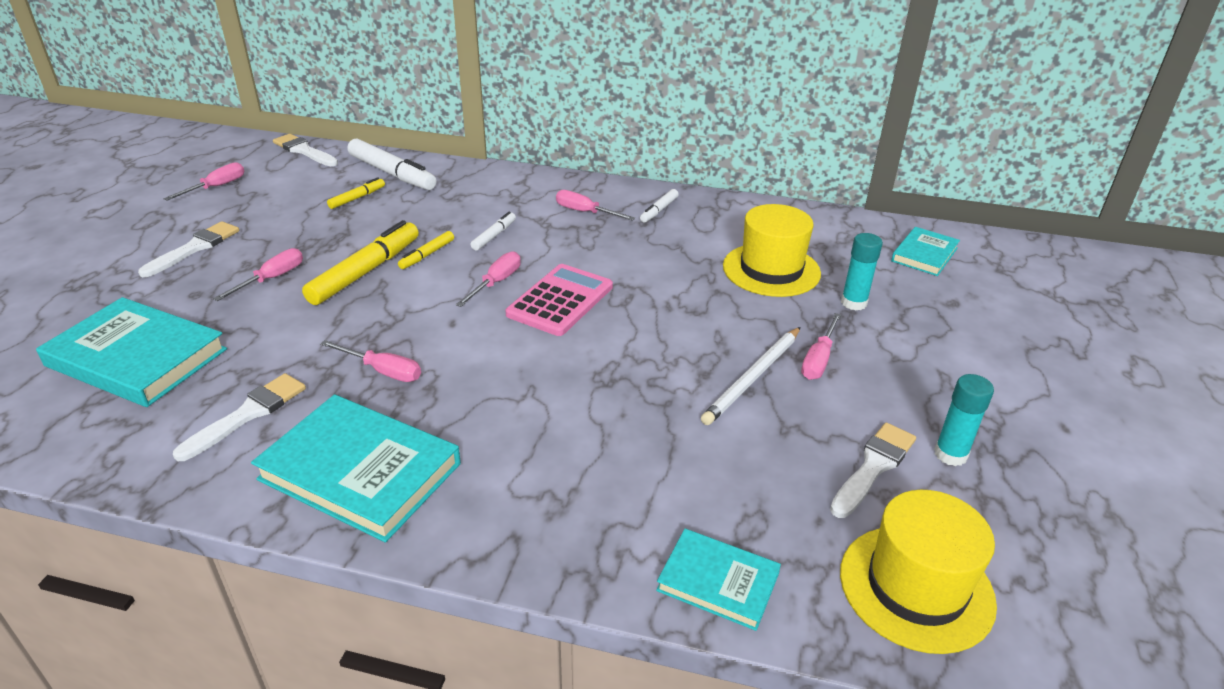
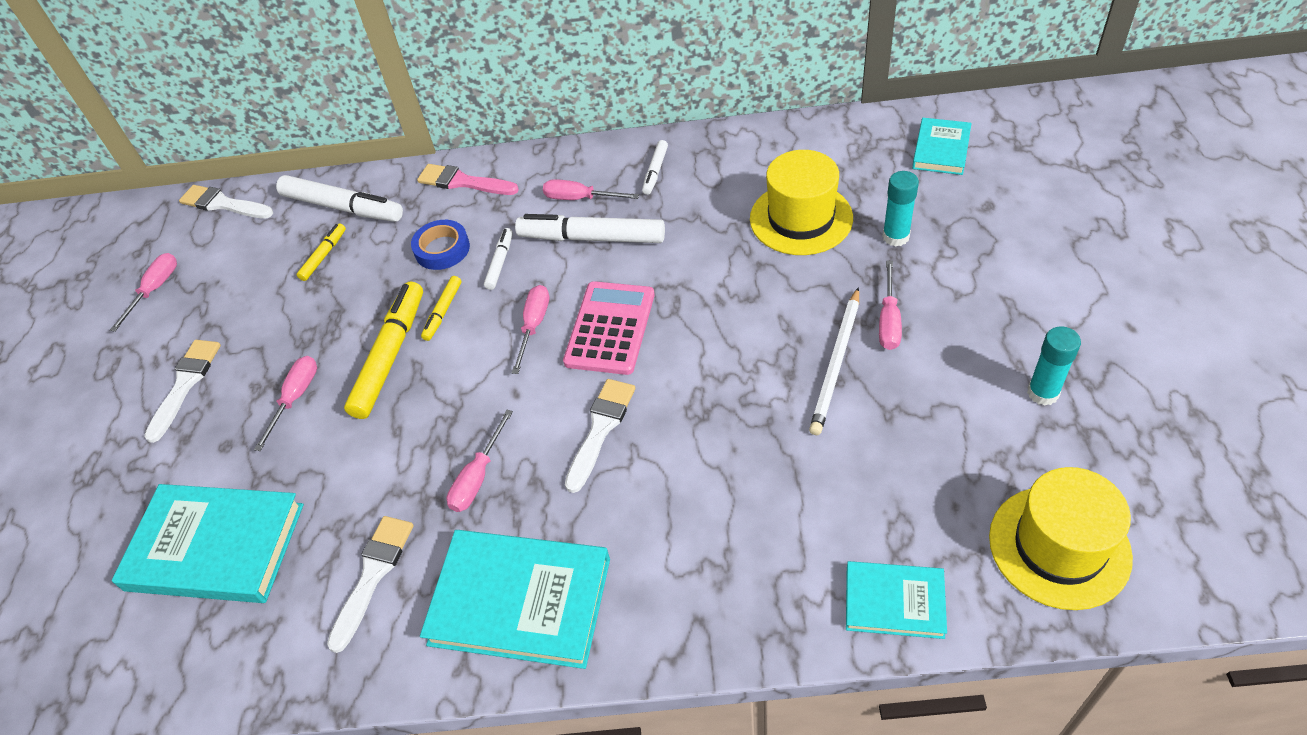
camera: 10 degrees left, 15 degrees up
(383, 371) = (478, 477): pink screwdriver -> pink screwdriver turned 105 degrees clockwise
(452, 216) = (442, 249): none -> blue tape
(496, 180) = (463, 182): none -> pink brush
(580, 239) = (591, 238): none -> white marker
(873, 467) = (981, 430): white brush -> white brush (600, 429)

